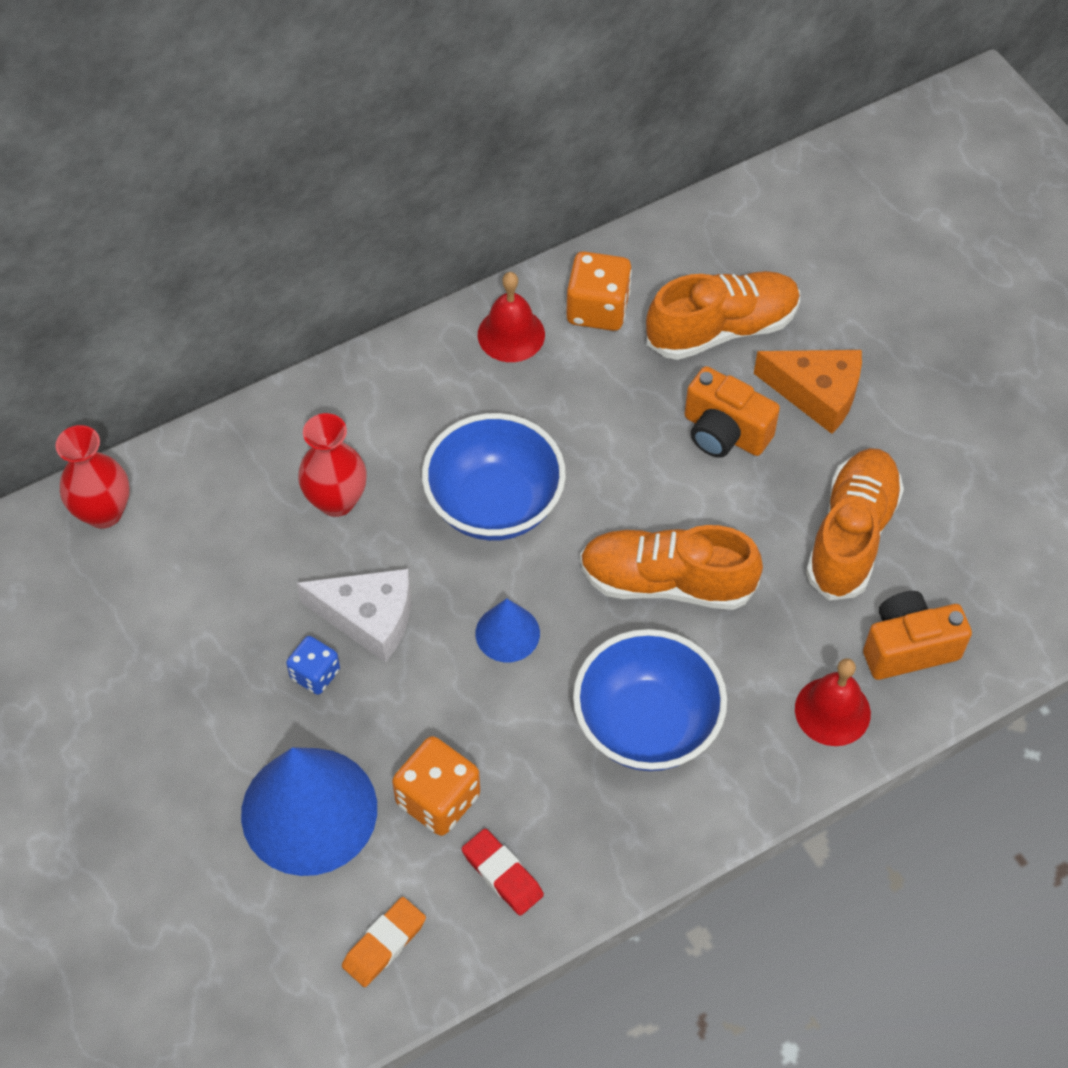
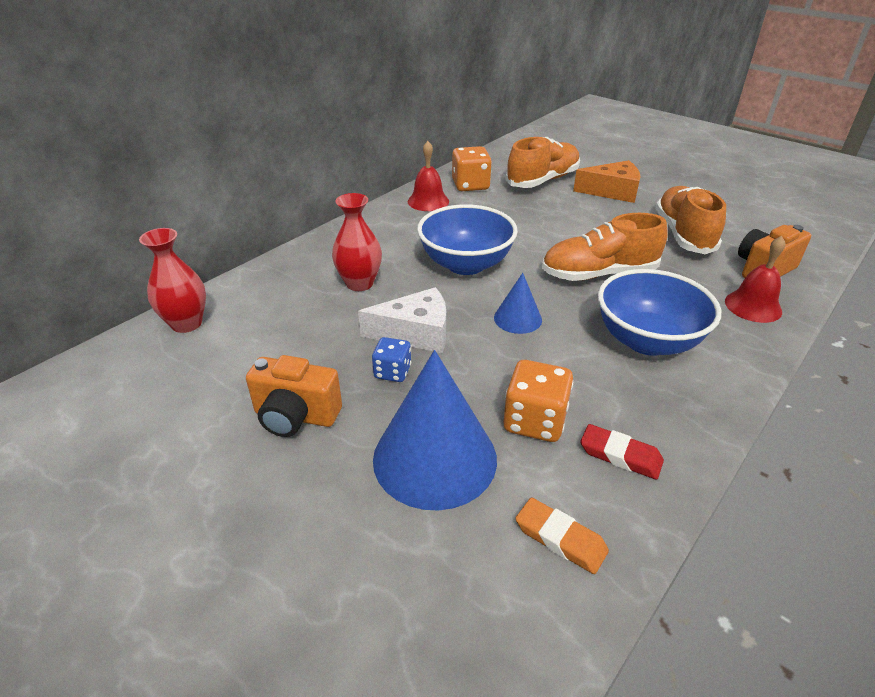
camera: 20 degrees left, 20 degrees down
(384, 944) = (560, 539): orange eraser -> orange eraser turned 75 degrees counterclockwise
(724, 433) = (577, 213): orange camera -> orange camera (295, 416)

